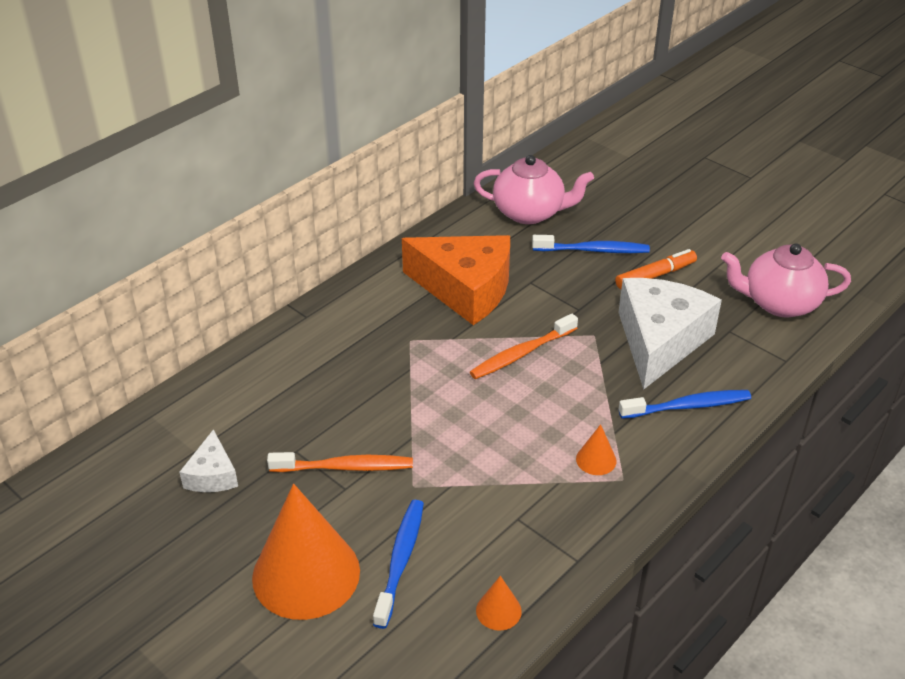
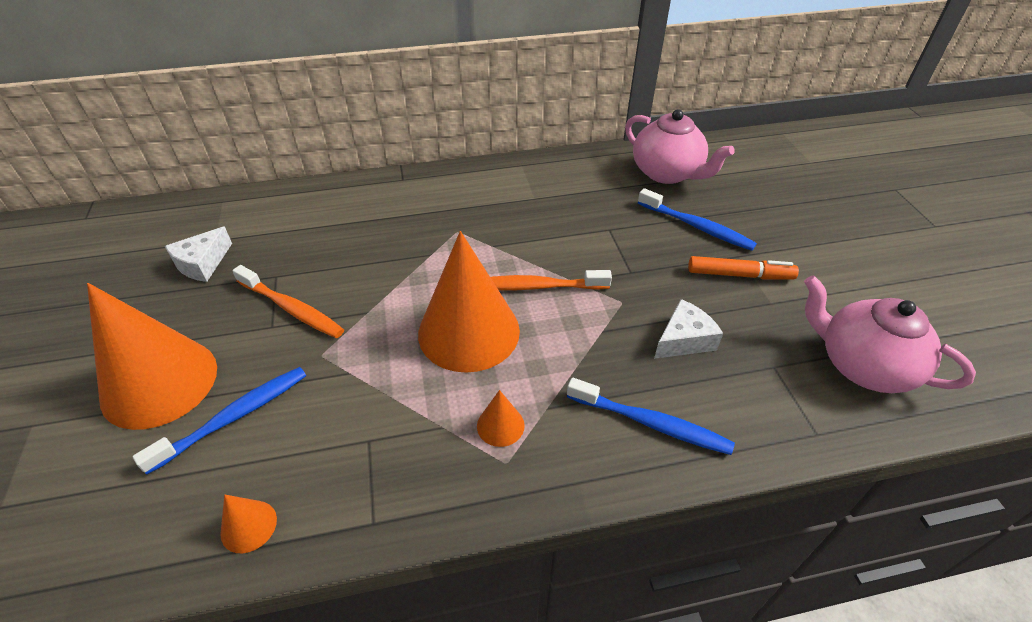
camera: 35 degrees right, 5 degrees up
(465, 289) = (546, 211): orange cheese -> none
(507, 411) = (469, 331): none -> orange cone
(659, 341) = (684, 339): white cheese -> white cheese, size x0.48

